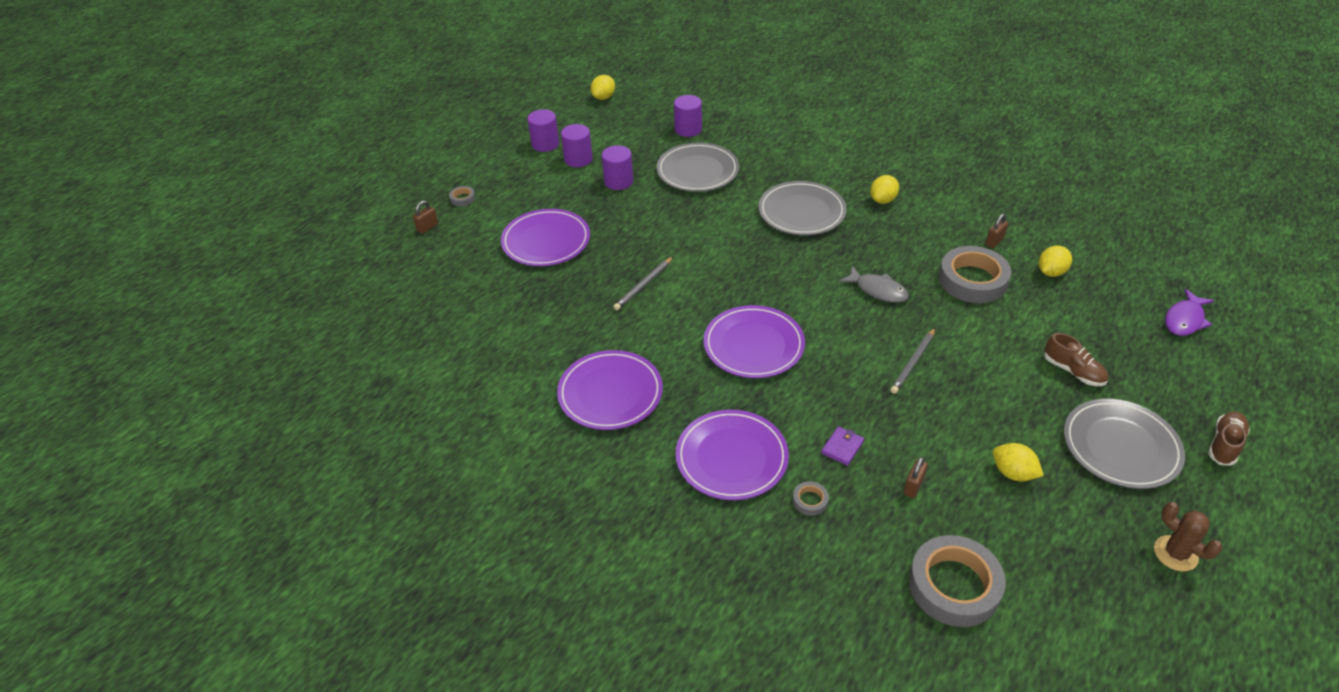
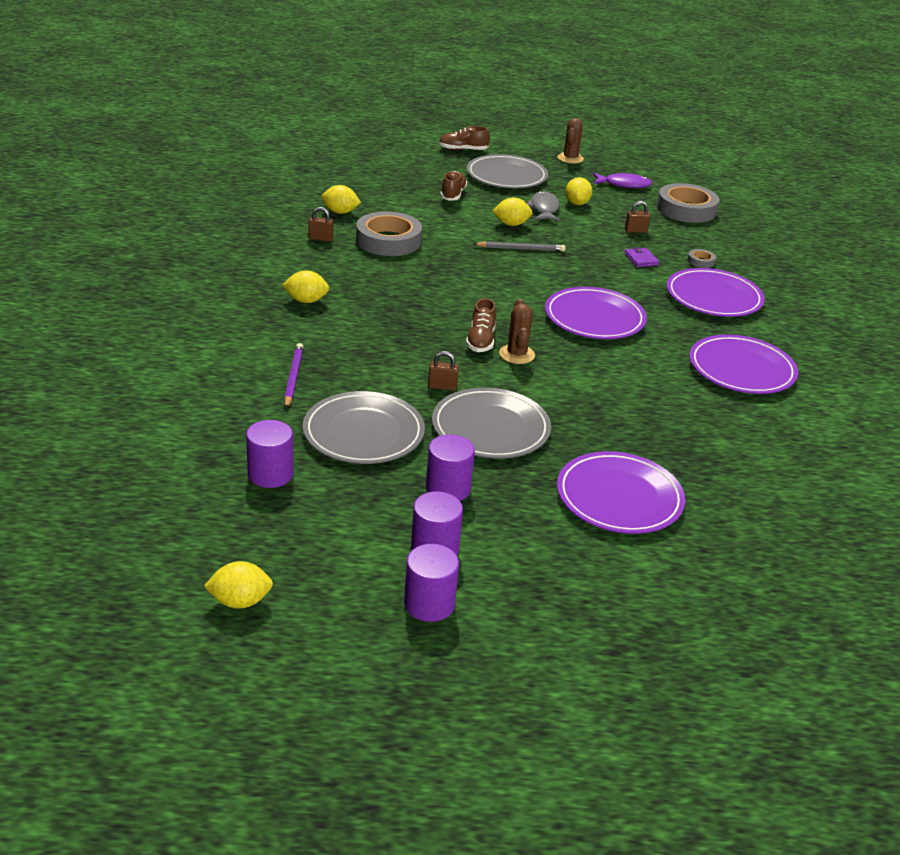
camera: 130 degrees left, 10 degrees down
(427, 227) = (723, 622): brown padlock -> brown padlock (442, 387)
(462, 198) = (634, 623): grey tape -> none
(644, 285) = (599, 399): grey pencil -> none
(732, 272) = (517, 354): none -> brown cactus
(765, 262) = (481, 340): none -> brown shoe
(780, 164) = (293, 377): none -> purple pencil
(801, 212) = (375, 341): grey plate -> grey plate (490, 428)
(842, 447) = (641, 259): purple wallet -> purple wallet turned 75 degrees clockwise
(878, 290) = (452, 277): grey fish -> grey fish (544, 209)
(975, 383) = (511, 224): none -> yellow lemon
(1185, 320) = (346, 165): purple fish -> purple fish (624, 184)

